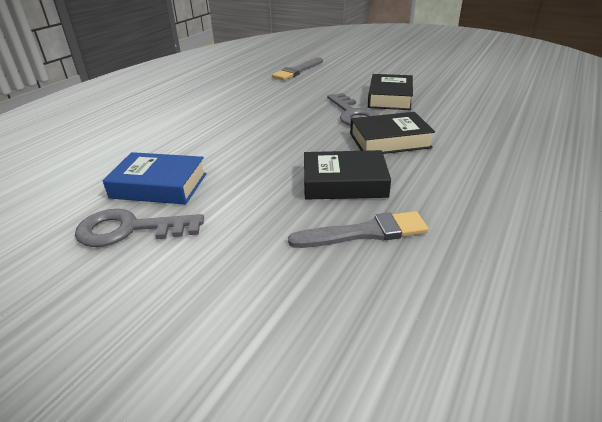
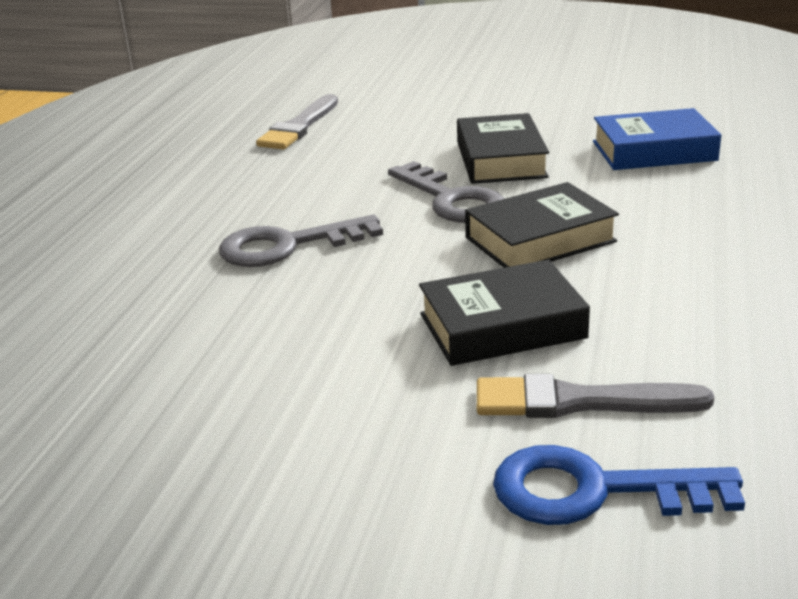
camera: 15 degrees left, 5 degrees down
(130, 229) = (168, 475): grey key -> grey key (288, 245)
(159, 185) = (169, 389): blue book -> blue book (653, 151)
(347, 287) = (595, 491): none -> blue key
(365, 232) = (578, 402): grey brush -> grey brush turned 150 degrees counterclockwise

